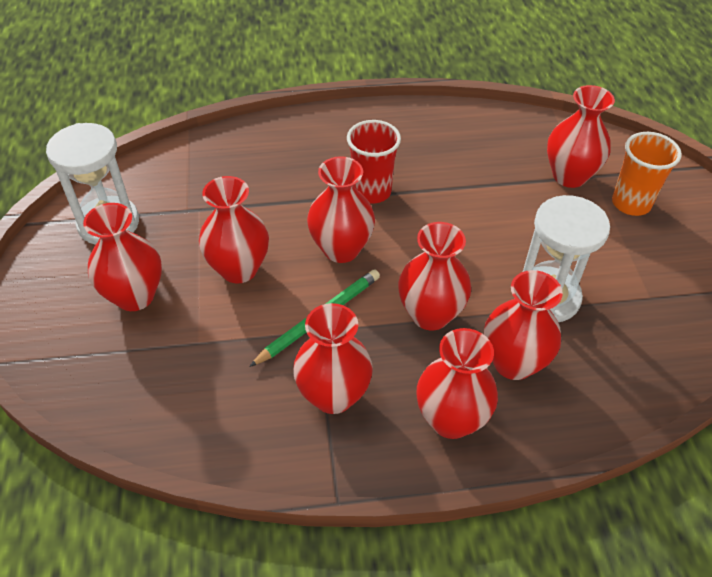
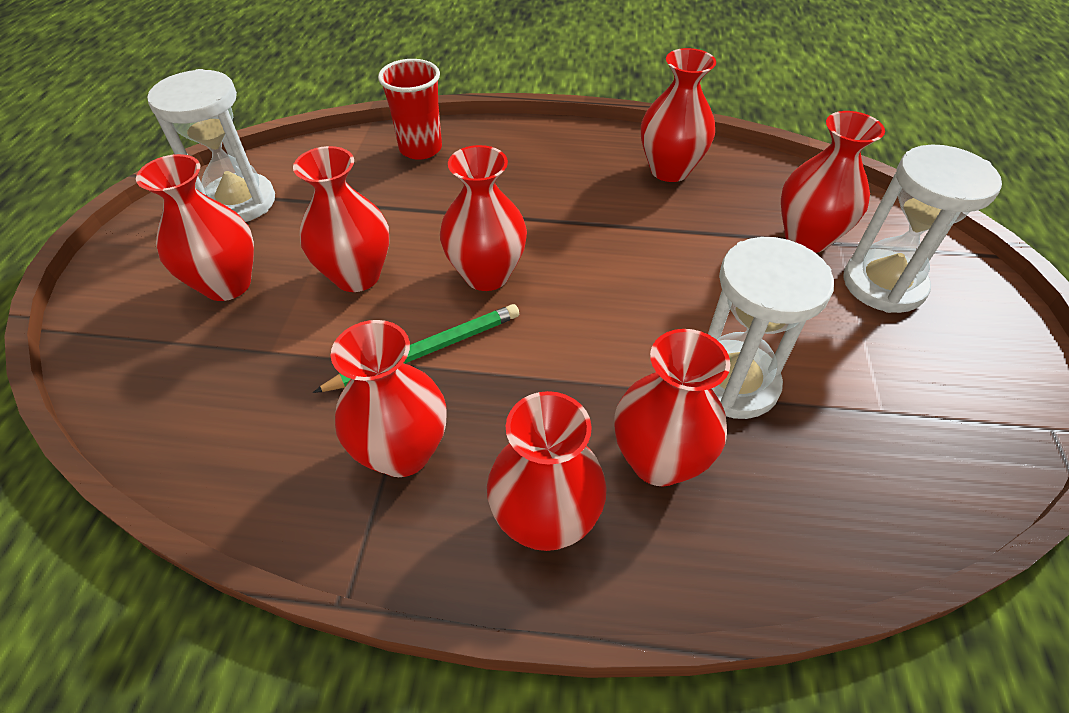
camera: 15 degrees right, 0 degrees up
(371, 191) = (549, 216): red cup -> red cup (420, 149)
(430, 314) = (567, 374): red vase -> red vase (669, 170)
(631, 203) = (883, 284): orange cup -> white hourglass

